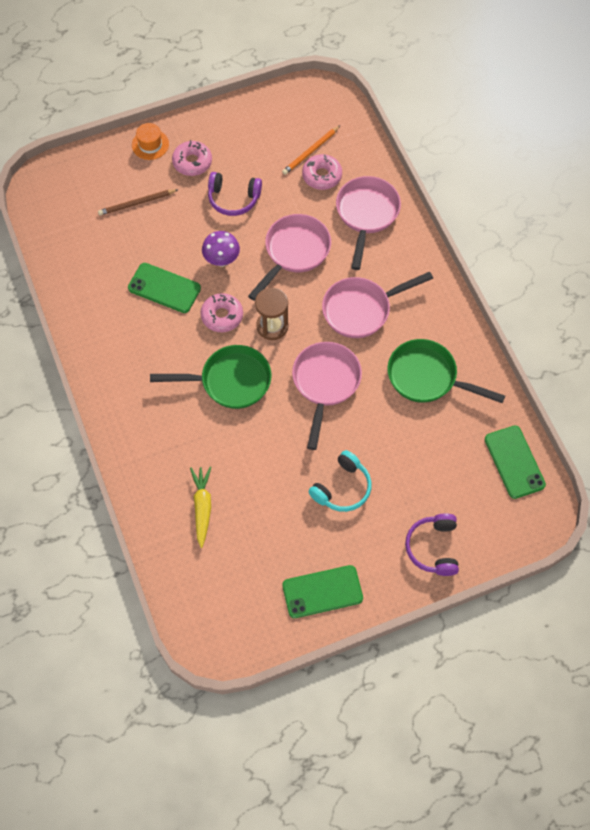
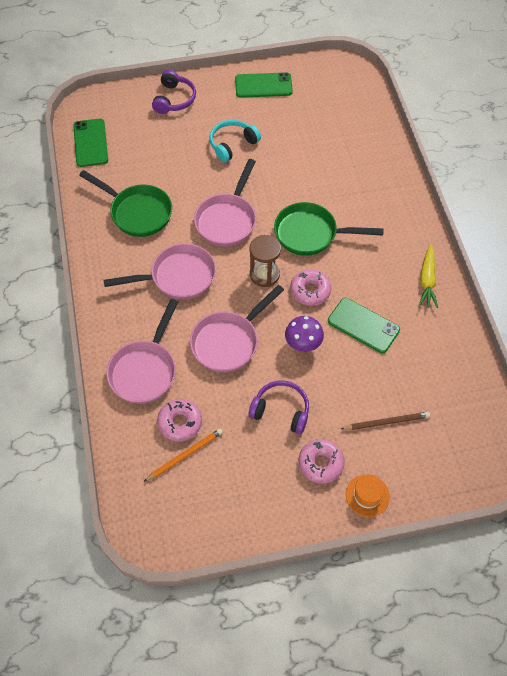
camera: 170 degrees left, 5 degrees down
(202, 507) = (346, 147): yellow carrot -> yellow carrot (427, 281)

